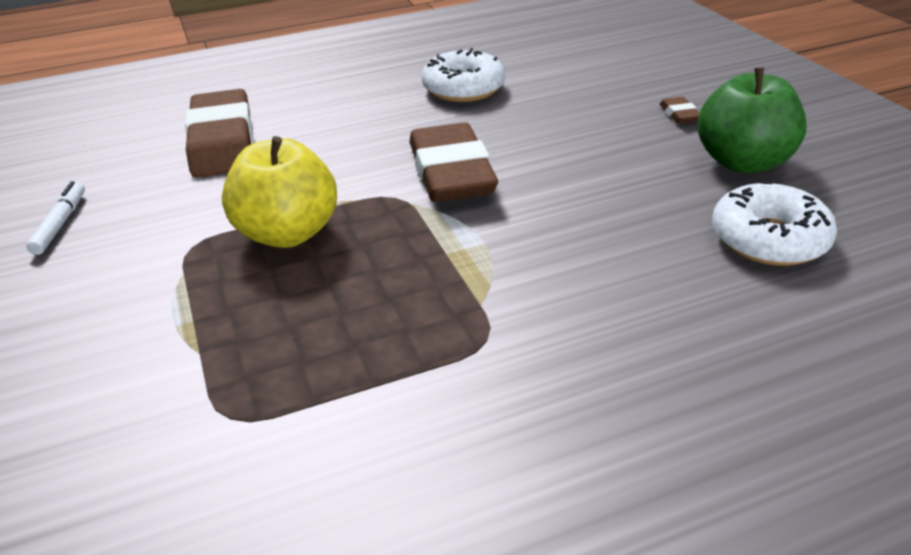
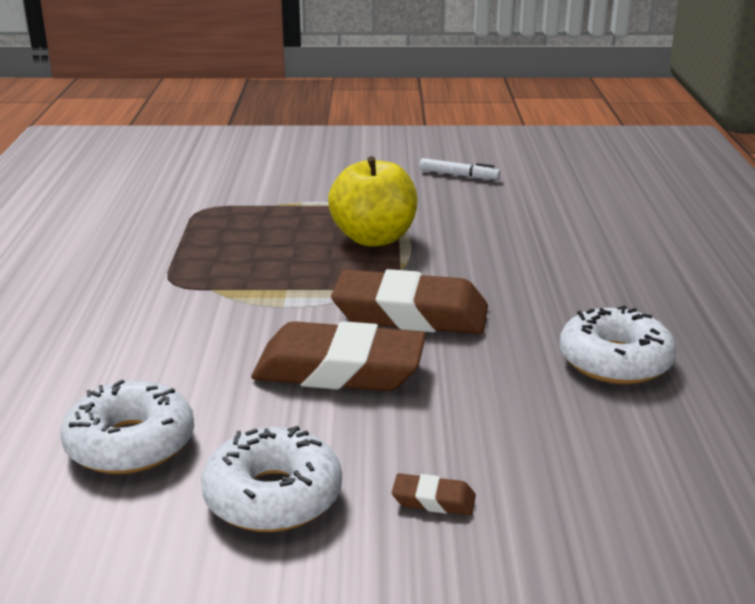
camera: 110 degrees right, 10 degrees down
(222, 142) = (554, 228): brown eraser -> brown eraser (339, 369)
(743, 162) = (273, 496): green apple -> white donut

